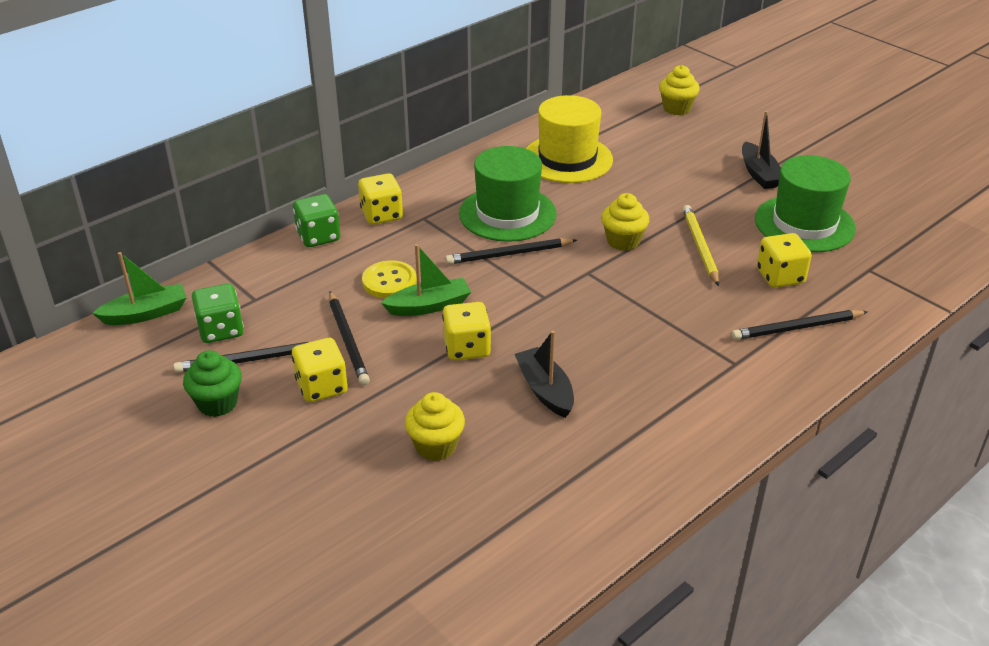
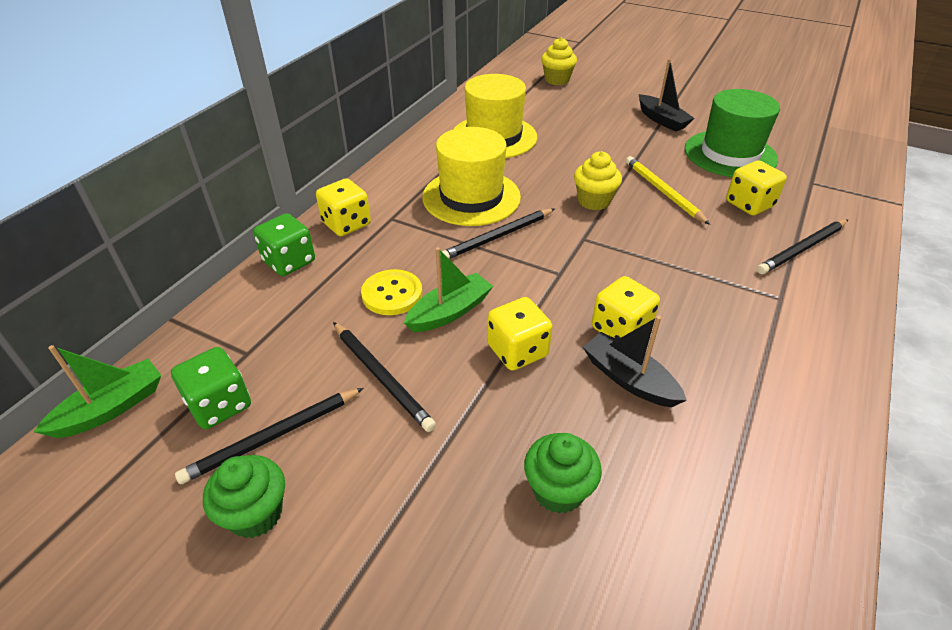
camera: 20 degrees left, 5 degrees up
(322, 387) = (380, 448): yellow dice -> yellow dice (620, 329)
(436, 446) = (558, 490): yellow cupcake -> green cupcake
(507, 214) = (471, 197): green hat -> yellow hat

